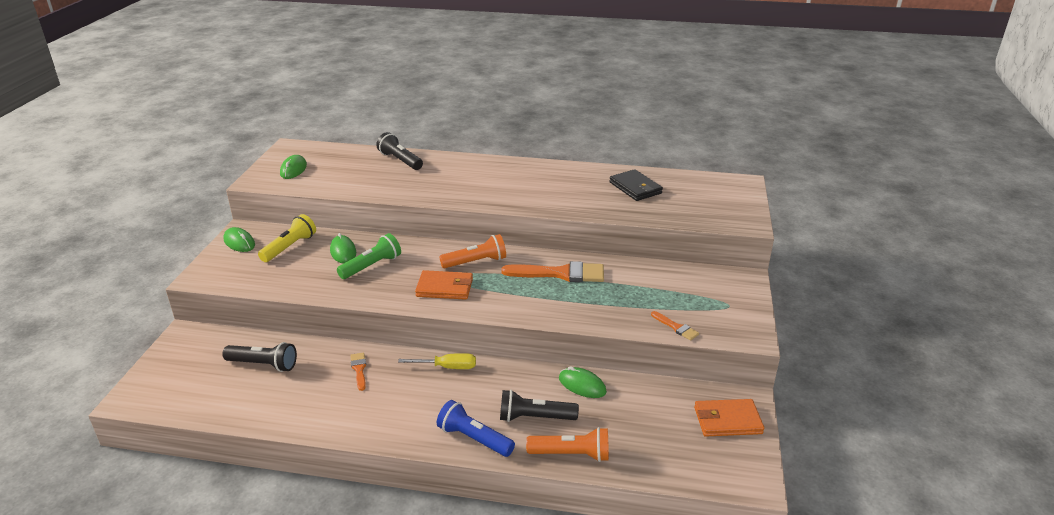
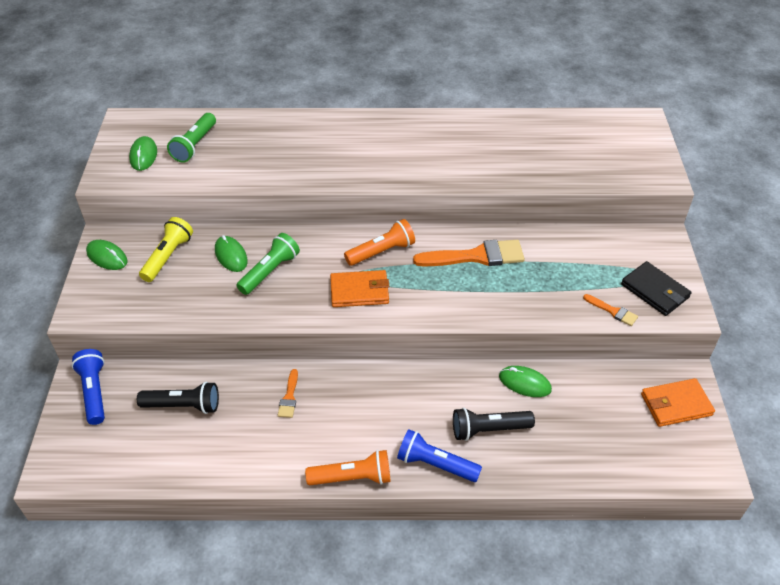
camera: 10 degrees left, 15 degrees up
(192, 345) = (94, 392): none -> blue flashlight
(338, 166) = (195, 145): none -> green flashlight
(359, 369) = (289, 397): orange brush -> orange brush turned 150 degrees counterclockwise
(400, 160) = (263, 129): black flashlight -> none
(447, 367) = (381, 381): yellow screwdriver -> none
(571, 454) = (537, 467): orange flashlight -> orange flashlight (352, 477)
(635, 188) = (534, 141): black wallet -> black wallet (655, 291)

